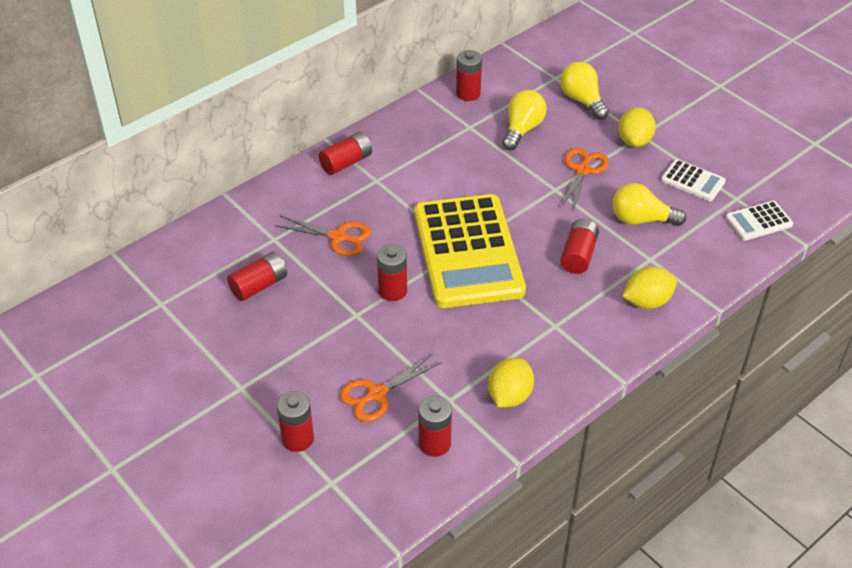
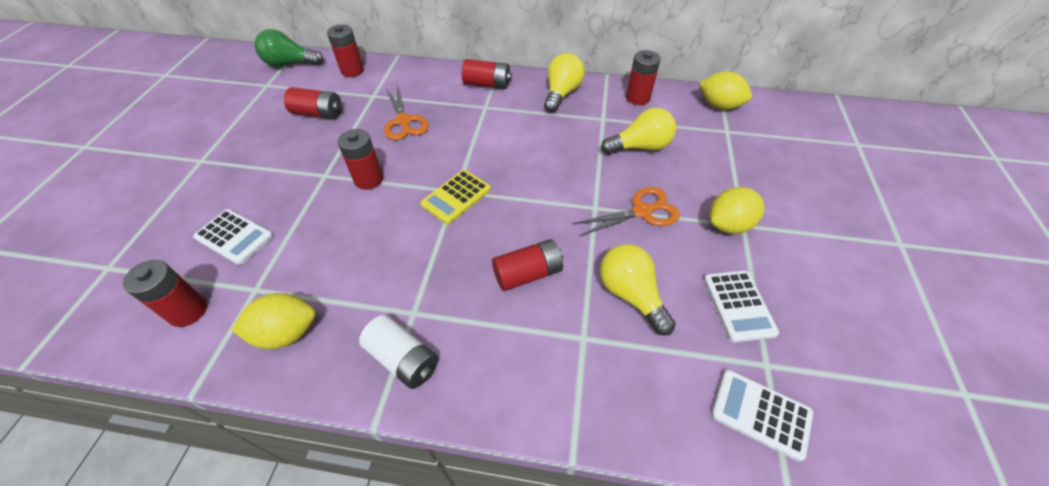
camera: 50 degrees right, 5 degrees up
(142, 273) = (290, 64): none -> green light bulb
(298, 439) = (155, 219): red battery -> red battery (352, 71)
(377, 394) = (234, 237): orange scissors -> white calculator
(468, 252) = (456, 197): yellow calculator -> yellow calculator, size x0.43
(582, 100) = (726, 161): yellow light bulb -> yellow light bulb (561, 93)
(587, 346) = (403, 359): none -> white battery
(647, 301) = (516, 374): yellow lemon -> yellow lemon (719, 106)

